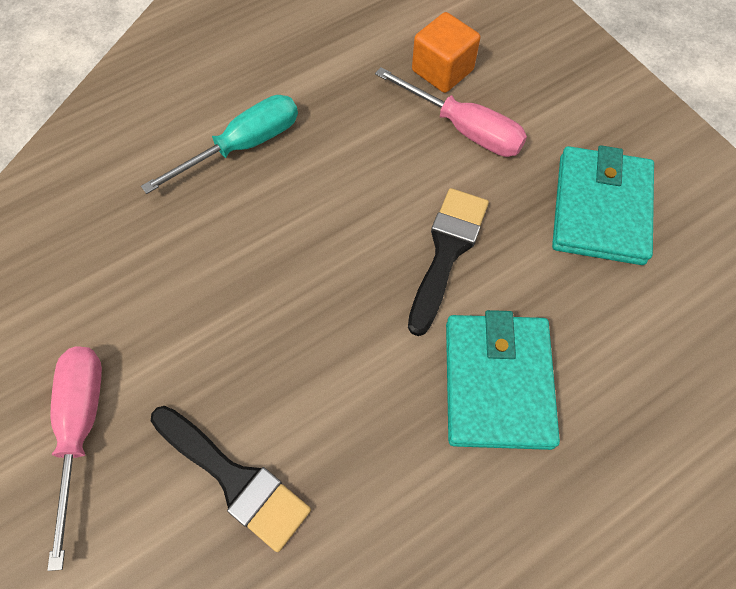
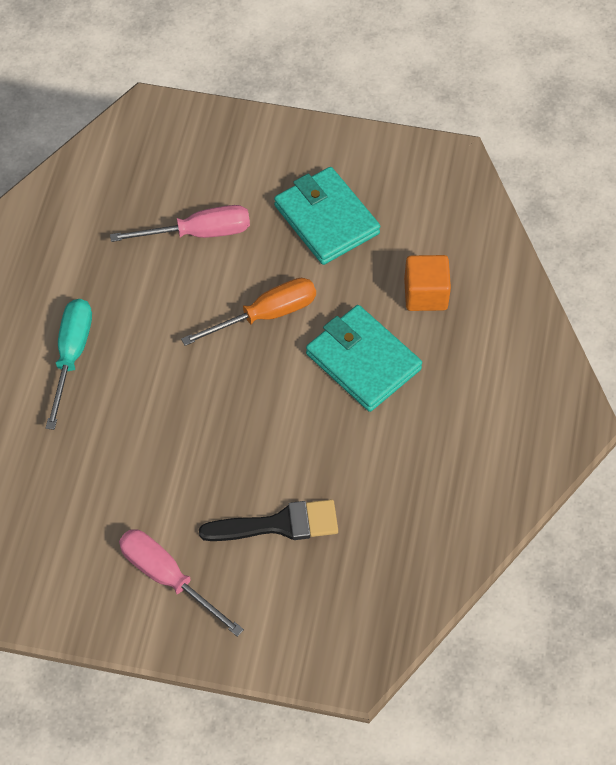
camera: 45 degrees left, 5 degrees down
(442, 70) = (145, 205): orange cube -> orange cube (425, 294)
(447, 251) = (265, 315): black brush -> orange screwdriver

